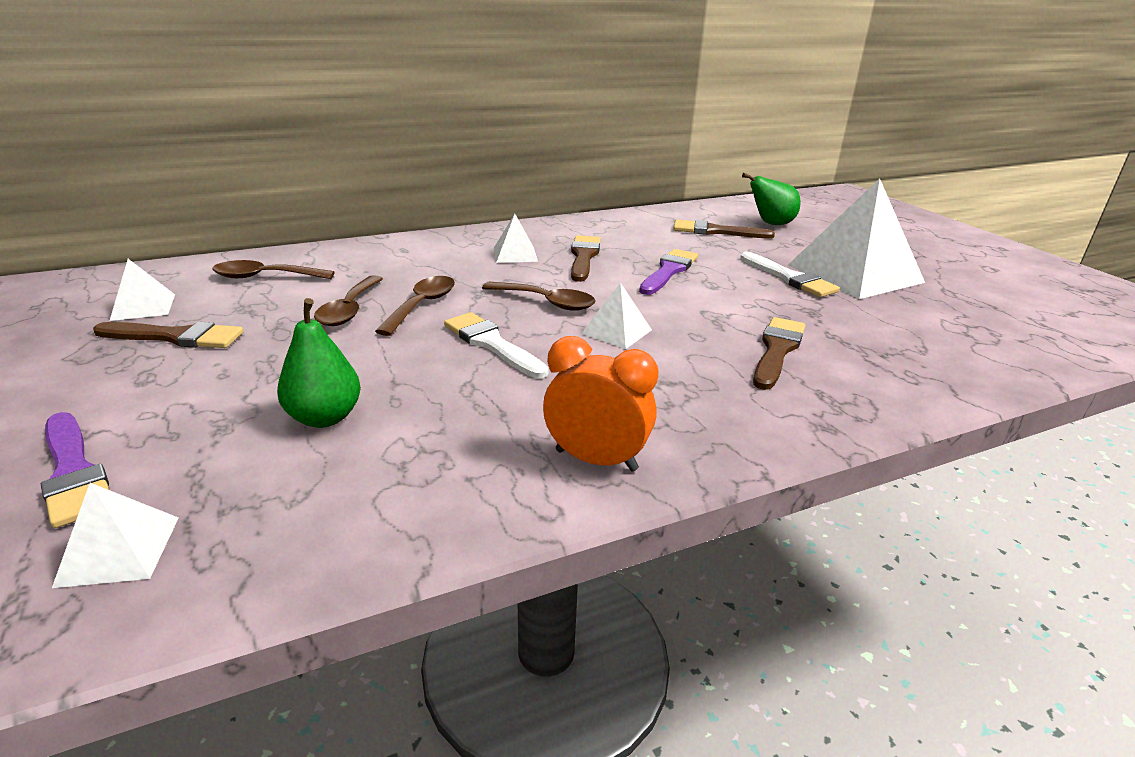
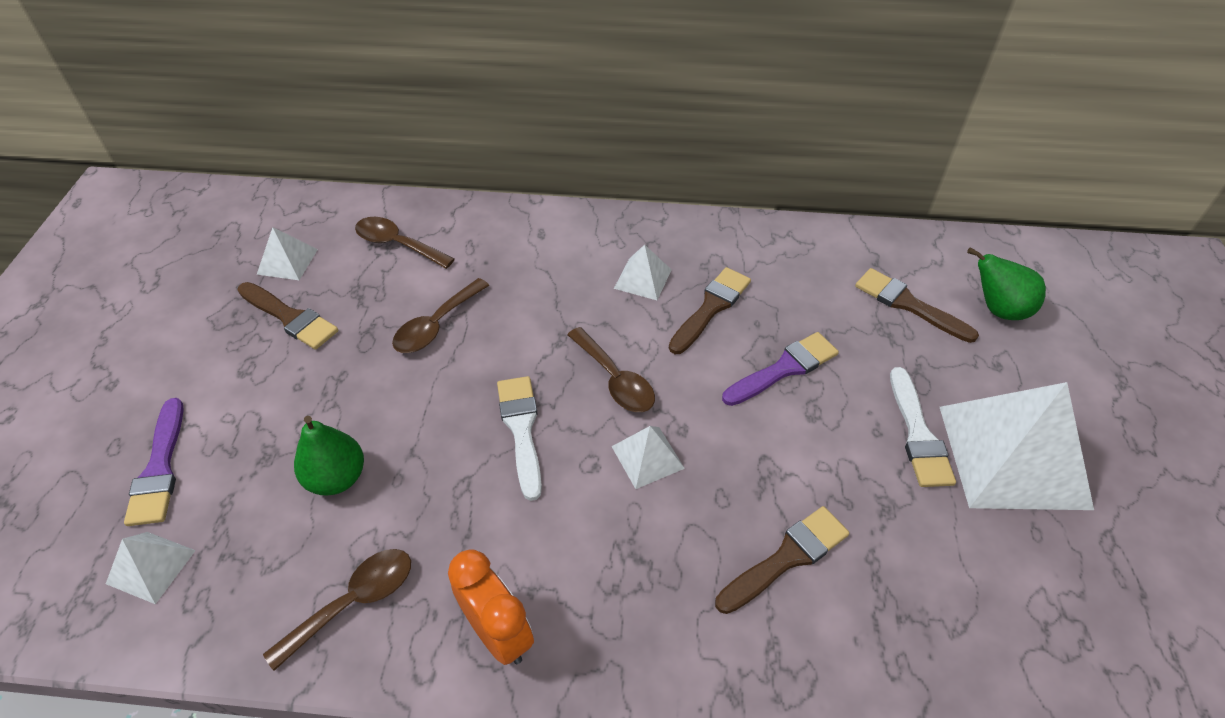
camera: 30 degrees right, 20 degrees up
(422, 305) = (499, 342): brown spoon -> brown spoon (353, 602)

